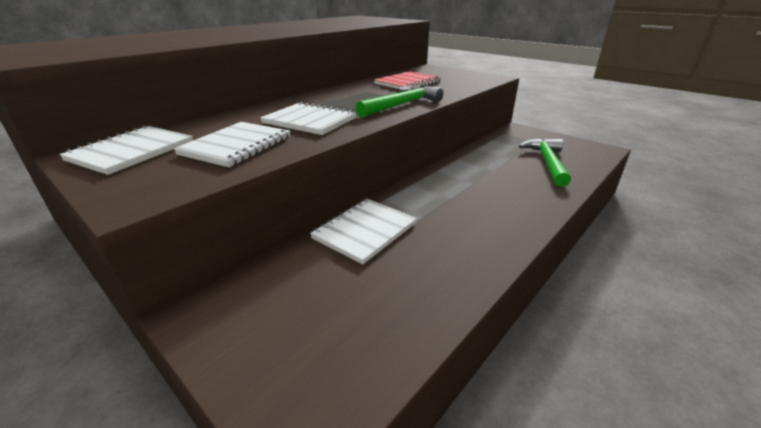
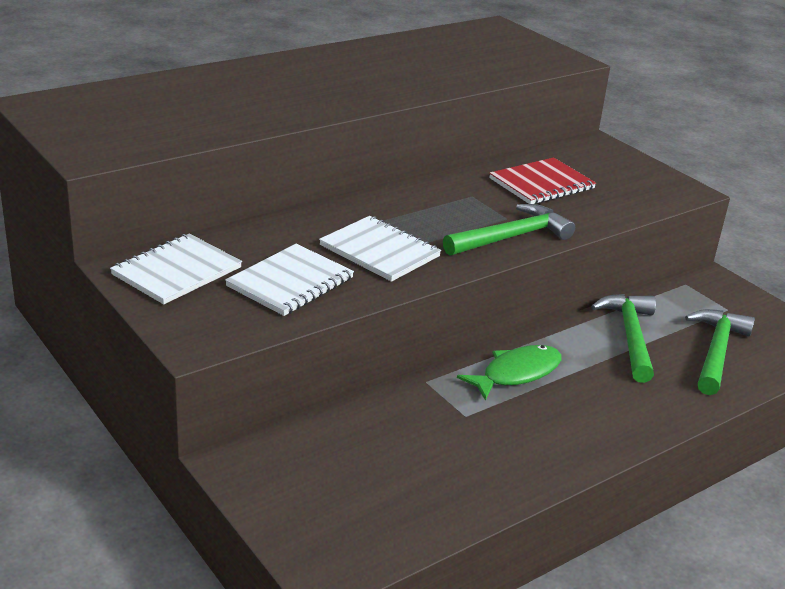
camera: 10 degrees right, 0 degrees up
(365, 231) = (420, 408): white notebook -> none
(428, 195) = (516, 373): none -> green fish
(490, 162) = (630, 337): none -> green hammer

